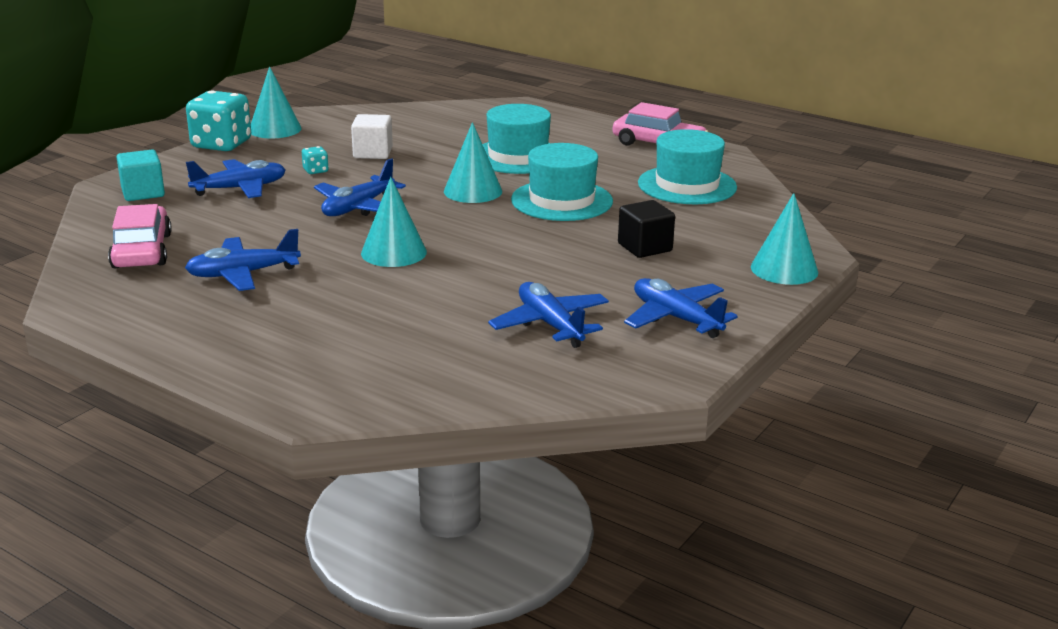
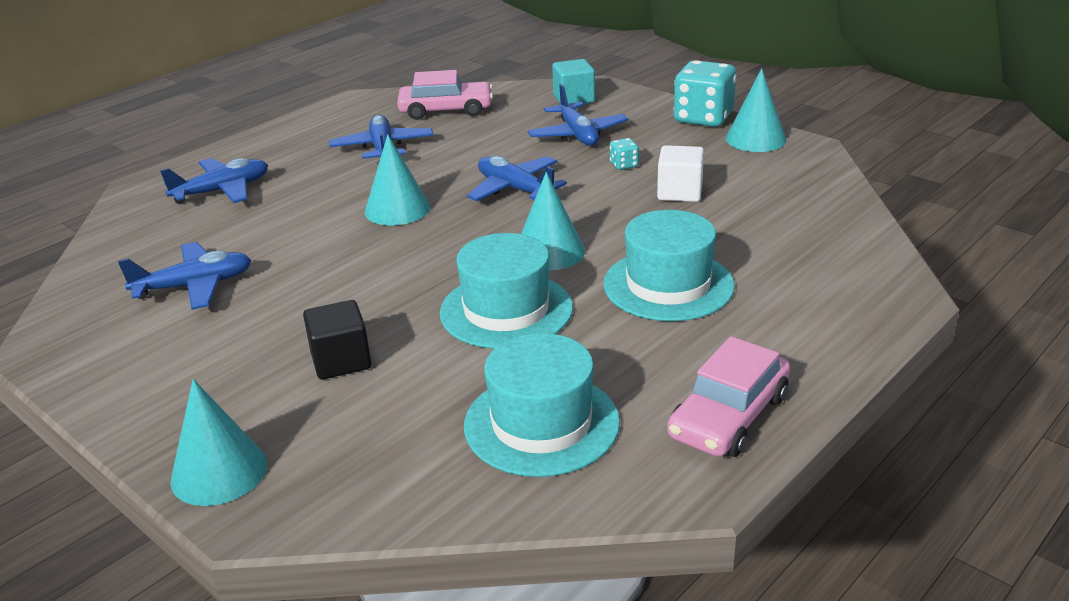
camera: 100 degrees right, 5 degrees up
(676, 318) = (153, 363): blue plane -> blue plane (222, 191)

